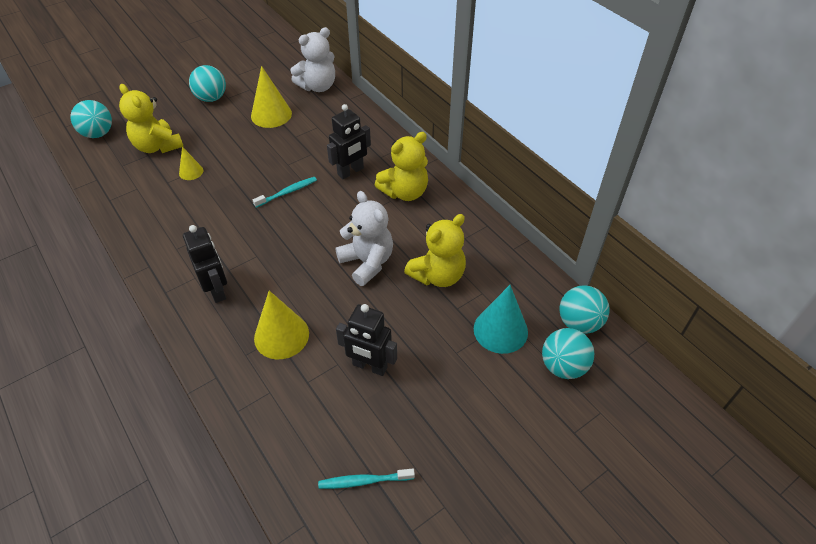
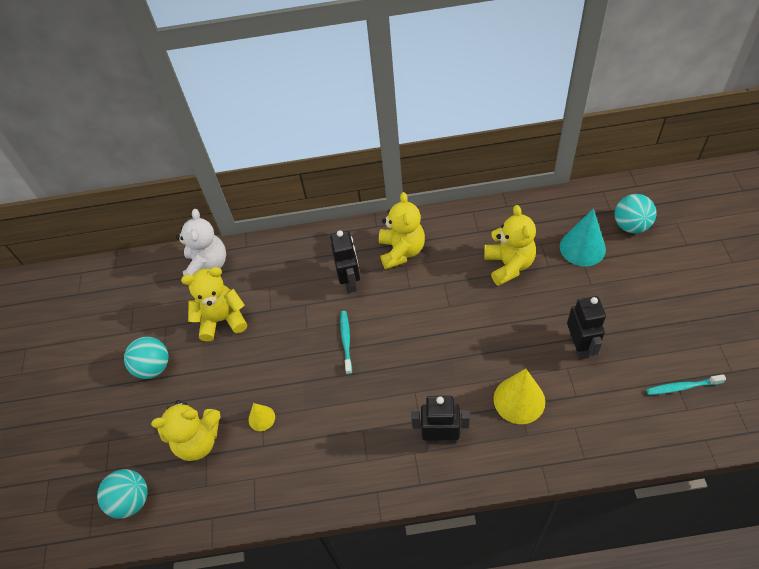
camera: 55 degrees left, 5 degrees up
(271, 114) = (222, 319): yellow cone -> yellow teddy bear
(364, 481) = (682, 387): turquoise toothbrush -> turquoise toothbrush turned 60 degrees clockwise
(367, 262) = (469, 308): white teddy bear -> none
(369, 366) = (579, 346): black robot -> black robot turned 60 degrees counterclockwise
(579, 323) = (597, 199): turquoise ball -> none

